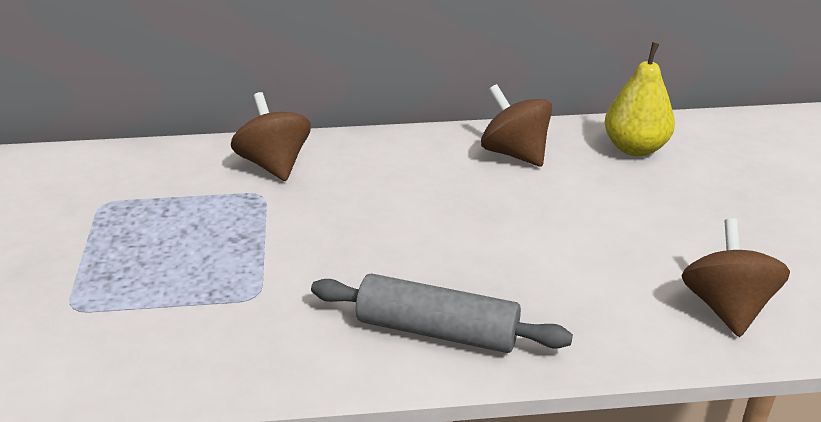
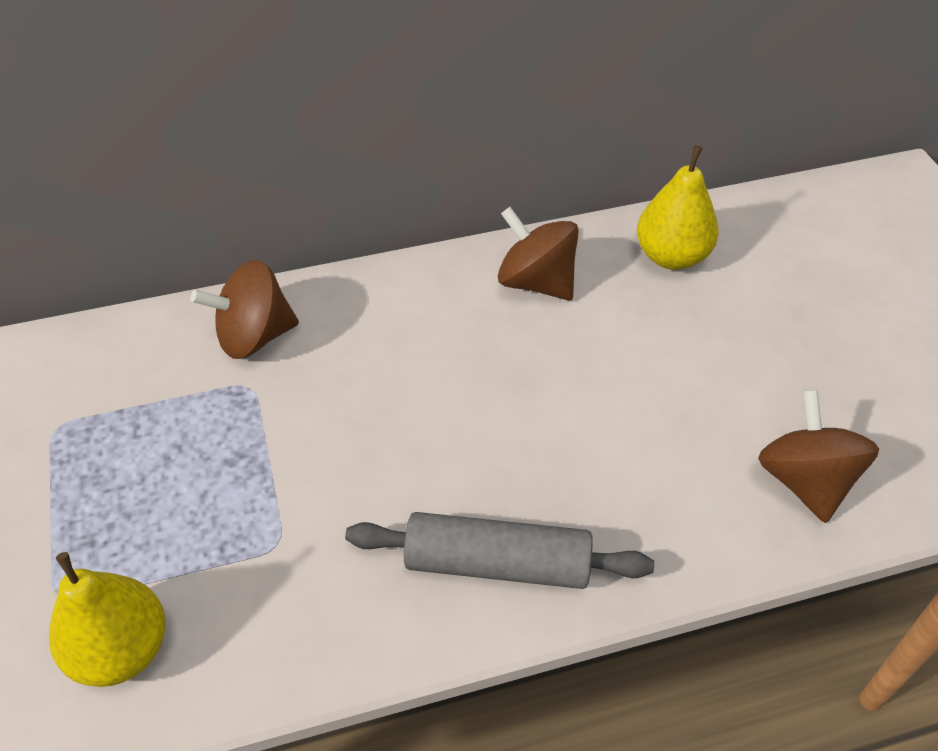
camera: 10 degrees left, 15 degrees up
(110, 347) = (121, 650): none -> yellow pear
(274, 164) = (254, 336): brown spinning top -> brown spinning top turned 75 degrees counterclockwise

